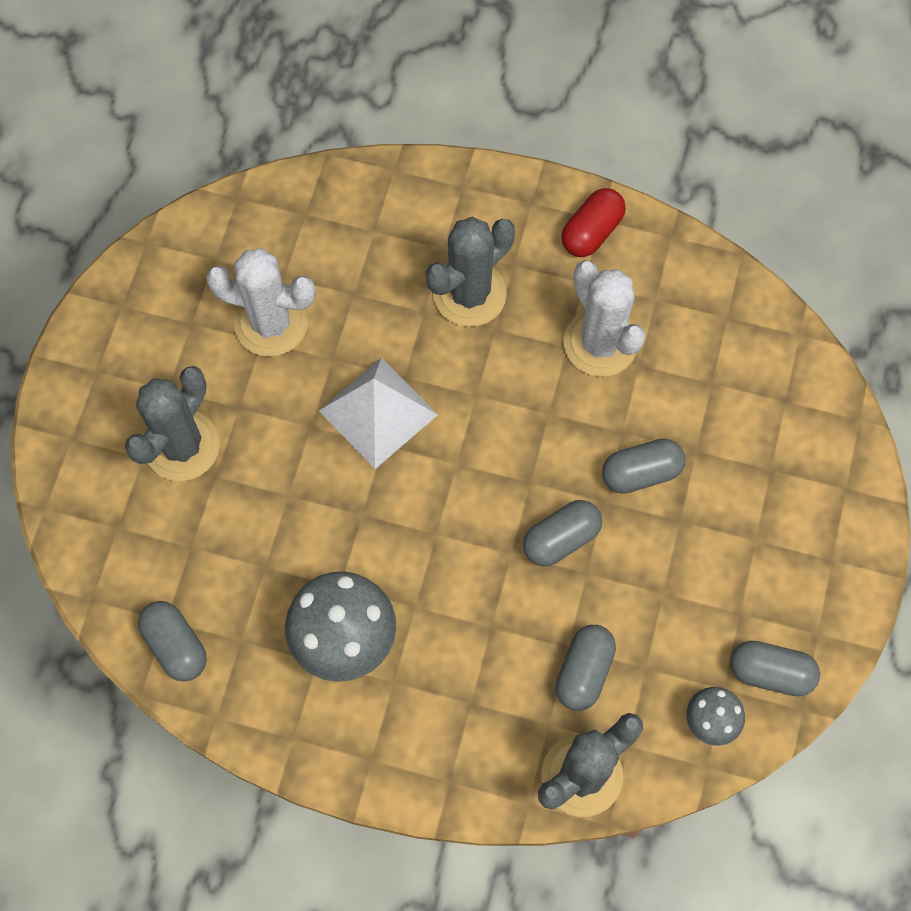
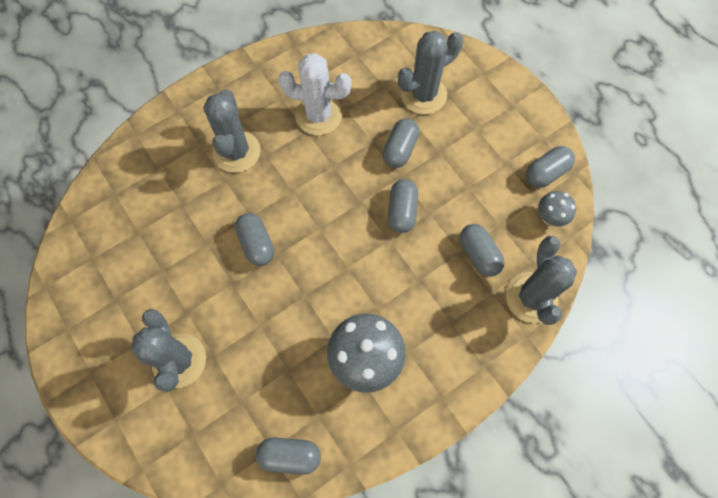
camera: 50 degrees left, 0 degrees up
(271, 323) = (156, 258): white cactus -> none
(378, 412) = (256, 244): white pyramid -> grey capsule
(591, 232) = (259, 75): red capsule -> none
(743, 441) = (423, 95): none -> grey cactus

